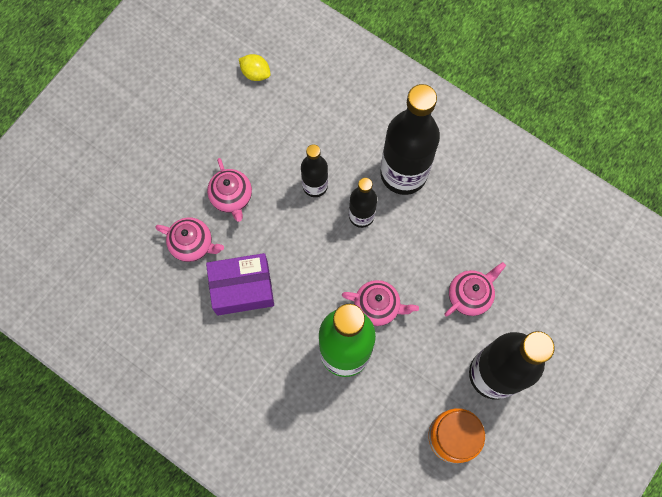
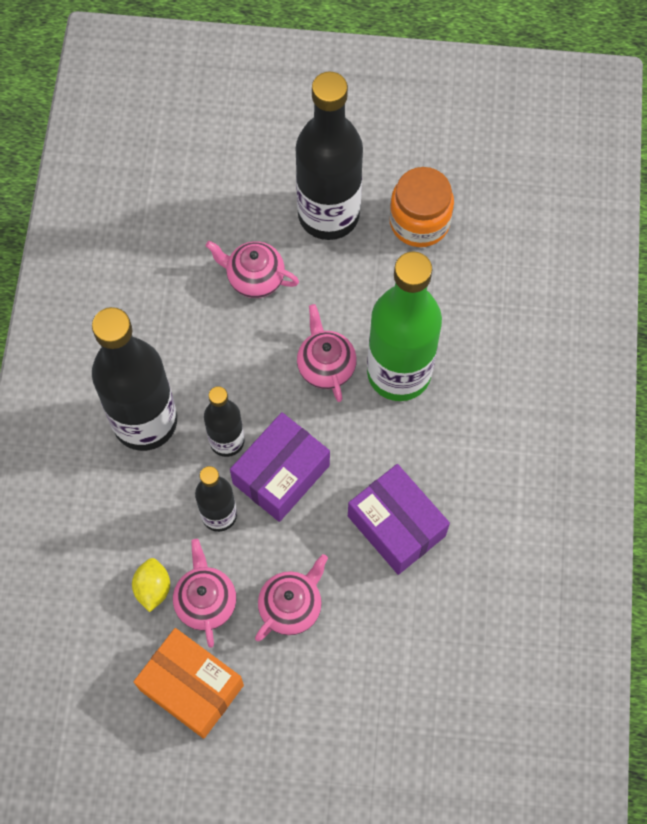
camera: 120 degrees left, 5 degrees down
(193, 244) = (379, 617): pink teapot -> pink teapot (206, 601)
(220, 117) = (191, 687): none -> orange box
(255, 73) = (103, 679): yellow lemon -> yellow lemon (153, 588)
(319, 237) = (281, 474): none -> purple box

